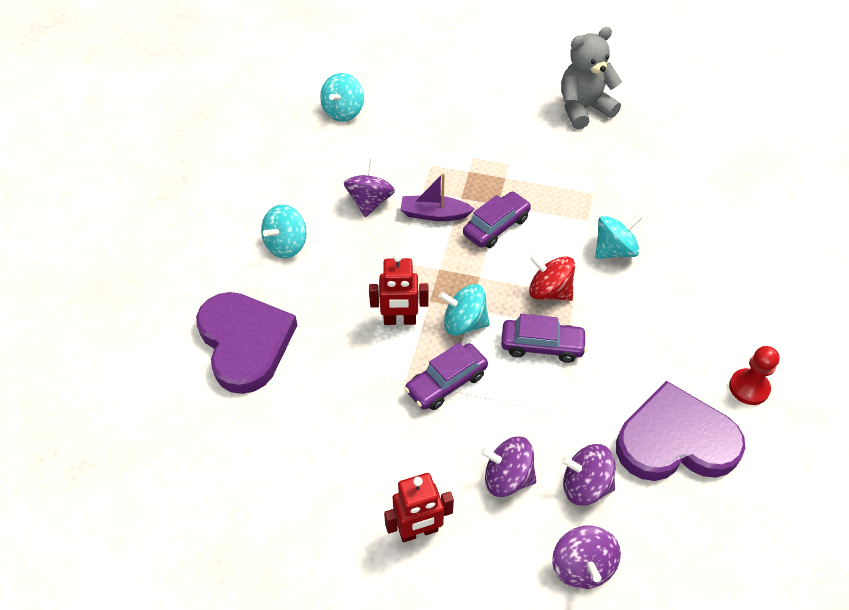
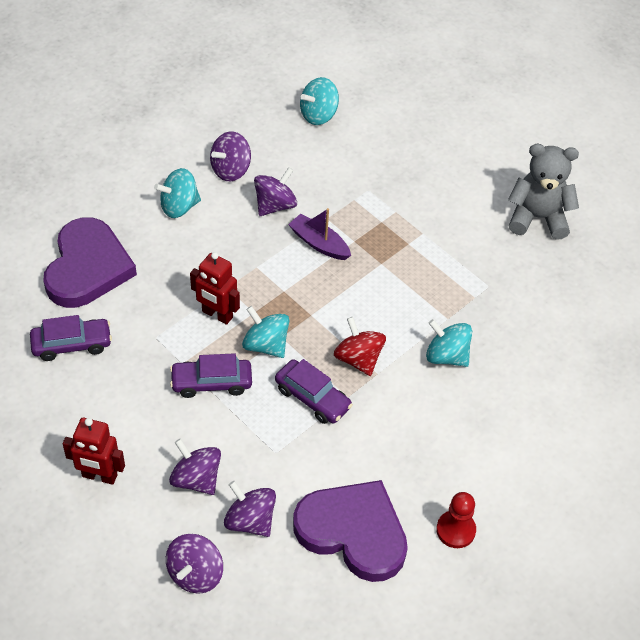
camera: 30 degrees right, 0 degrees up
(306, 191) = (231, 170): none -> purple spinning top
(496, 226) = (362, 281): purple car -> purple car (72, 344)
(614, 250) = (446, 356): turquoise spinning top -> turquoise spinning top turned 150 degrees counterclockwise

